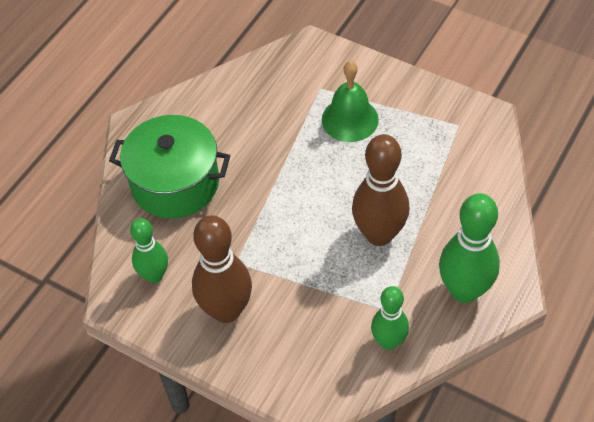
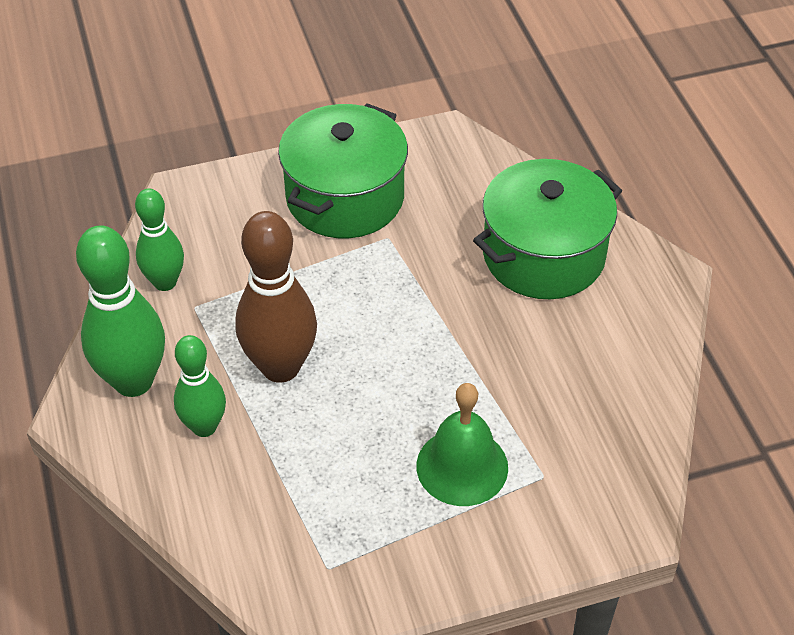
camera: 130 degrees right, 5 degrees down
(154, 275) = (445, 174): green bowling pin -> green bowling pin (204, 427)
(226, 310) = (345, 197): brown bowling pin -> green pot

